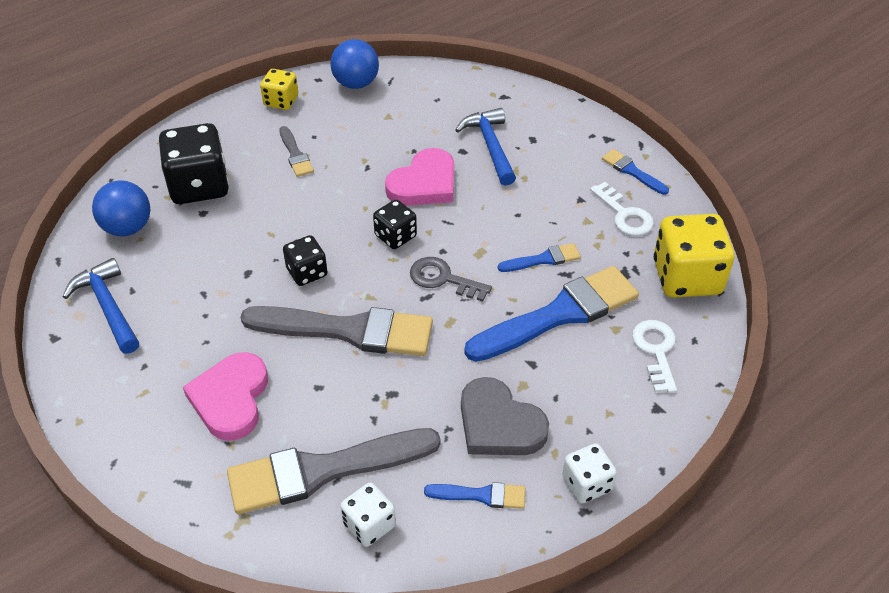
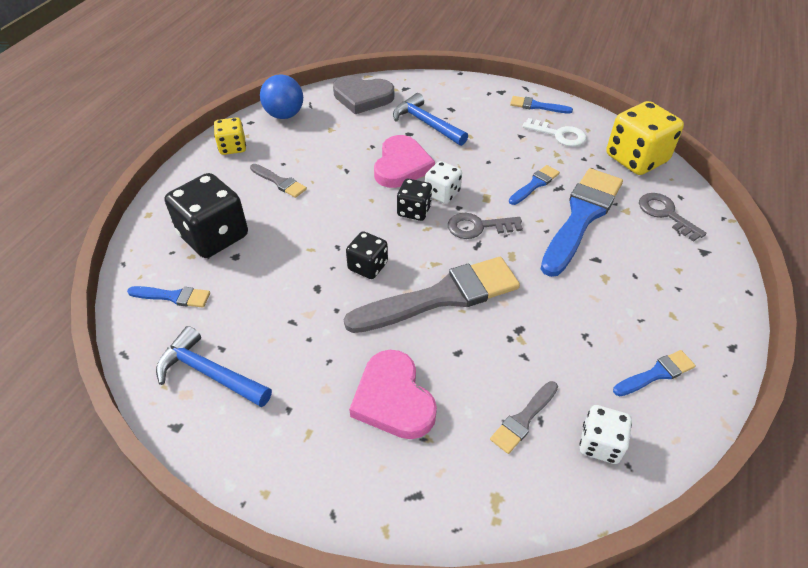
camera: 30 degrees left, 0 degrees up
(127, 228) = (173, 296): blue ball -> blue brush
(323, 470) = (523, 419): grey brush -> grey brush, size x0.46
(499, 424) = (616, 313): grey heart -> grey heart (362, 97)
(586, 484) = (715, 327): white dice -> white dice (442, 194)
(656, 351) = (665, 214): white key -> grey key

